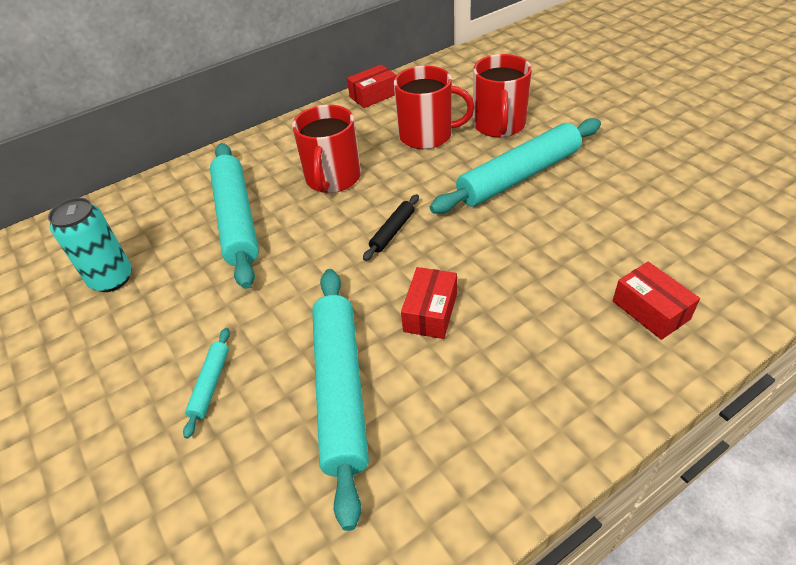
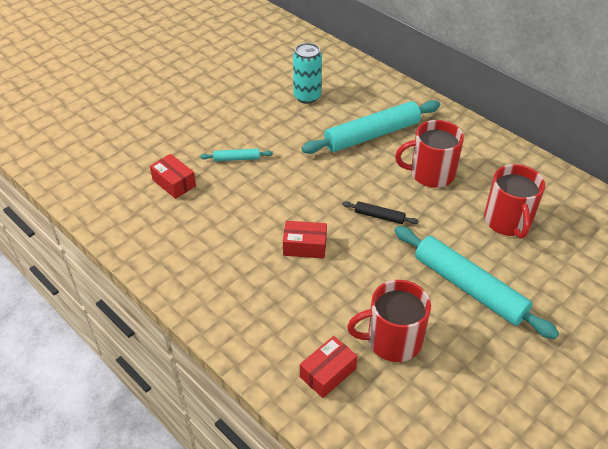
camera: 75 degrees right, 0 degrees up
(340, 390) = (238, 213): turquoise rolling pin -> none
(373, 95) = (556, 178): red box -> red box (174, 183)
(499, 125) = (542, 270): red mug -> red mug (392, 340)

